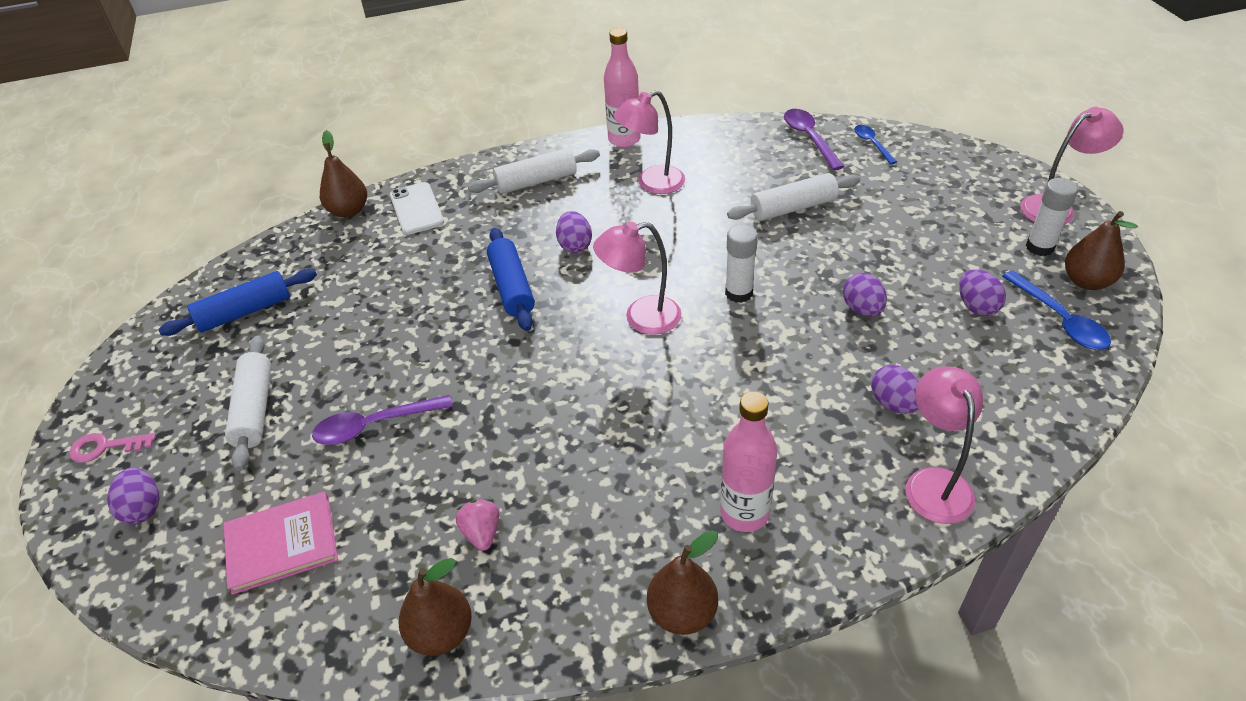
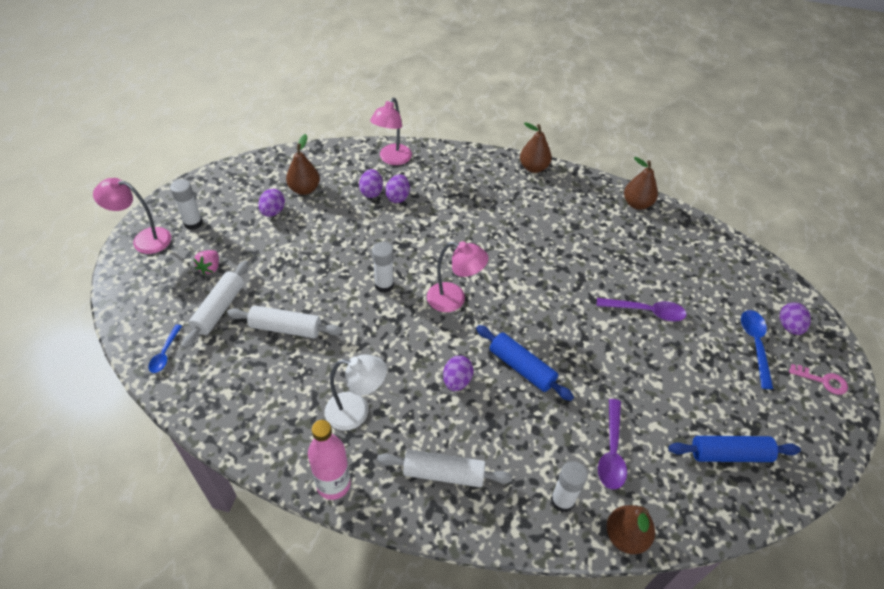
camera: 155 degrees left, 5 degrees up
(255, 409) = (722, 360): white rolling pin -> white rolling pin (219, 309)
(282, 544) = (707, 271): pink book -> none
(416, 209) = (562, 500): white phone -> white glue stick
(482, 533) = (604, 231): pink strawberry -> pink strawberry (210, 268)
(511, 287) = (522, 368): blue rolling pin -> blue rolling pin turned 60 degrees counterclockwise
(652, 184) = (356, 412): pink lamp -> white lamp
(744, 513) = (481, 185): pink bottle -> none
(809, 138) = (197, 388): purple spoon -> purple spoon (611, 451)
(862, 309) = (330, 240): purple egg -> purple egg (398, 197)
(1059, 320) = (246, 186): blue spoon -> blue spoon (755, 345)
(1086, 281) = (204, 195): brown pear -> brown pear (304, 189)

